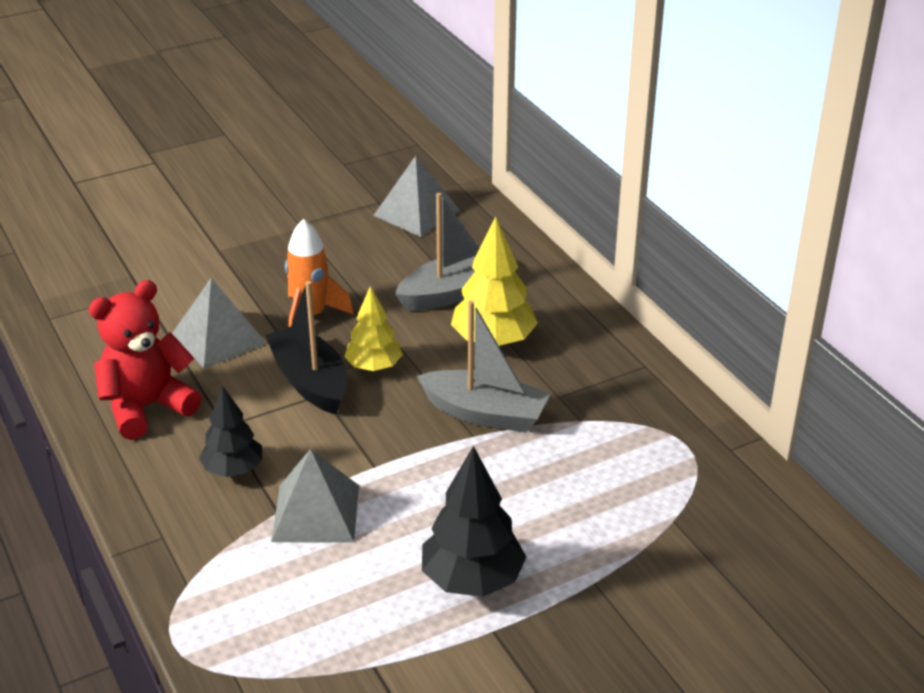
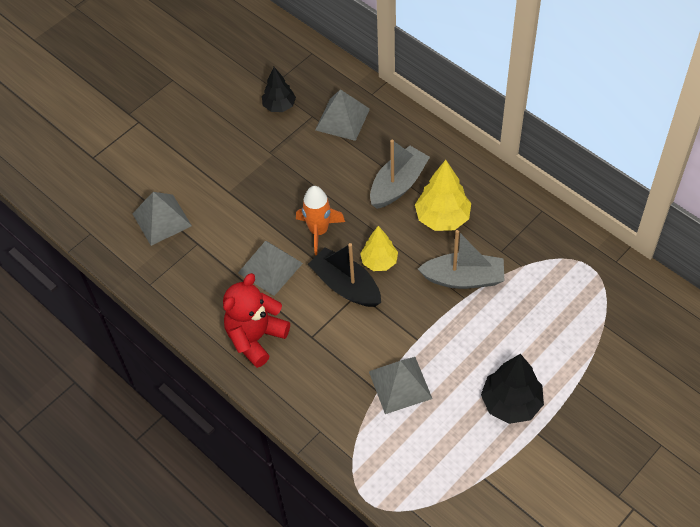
camera: 15 degrees left, 20 degrees up
(113, 258) = (162, 219): none -> grey pyramid
(233, 469) = (335, 368): black tree -> black tree (279, 106)

